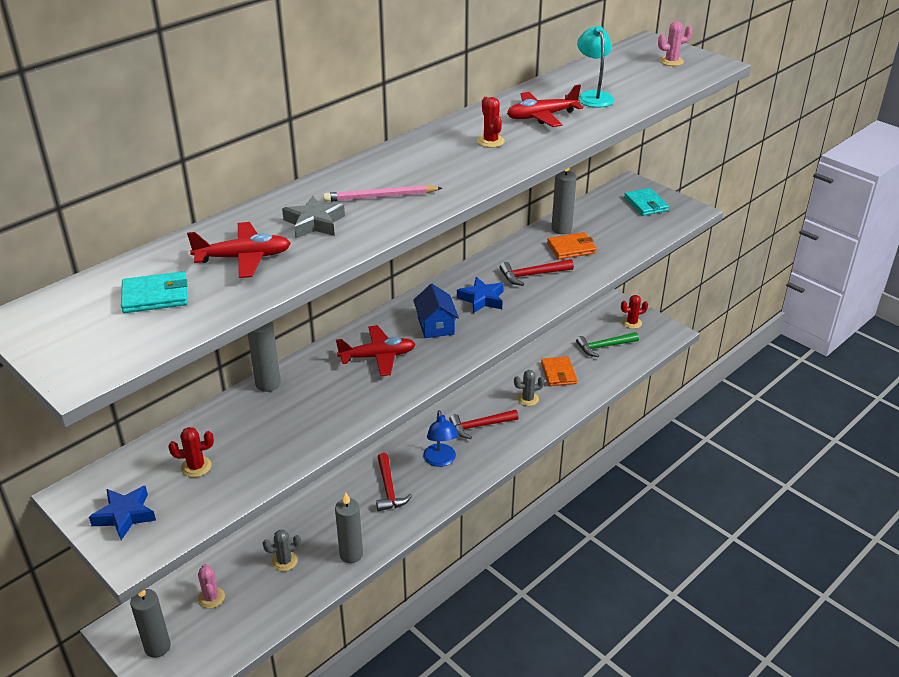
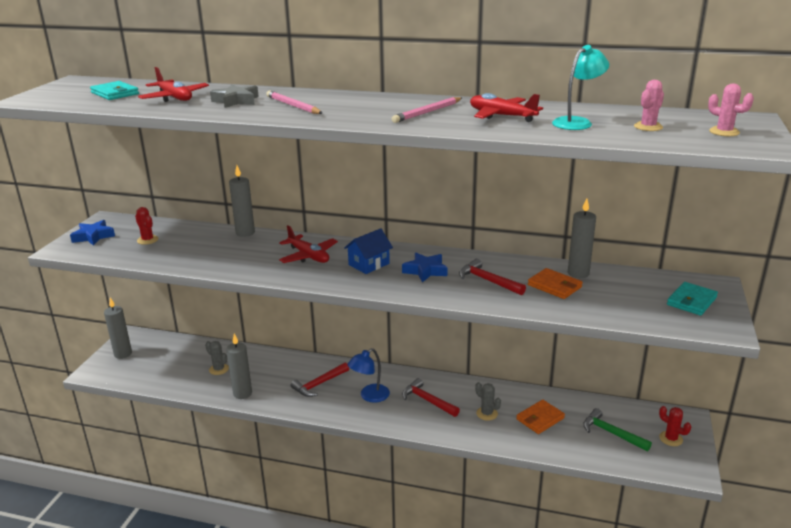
camera: 60 degrees right, 10 degrees down
(211, 598) = (171, 355): pink cactus -> pink cactus (648, 127)
(490, 141) = (427, 112): red cactus -> pink pencil

